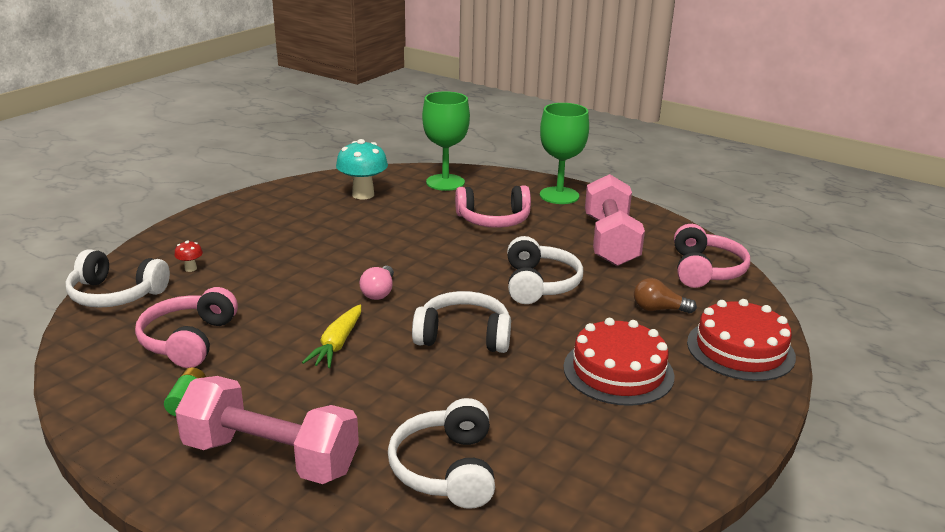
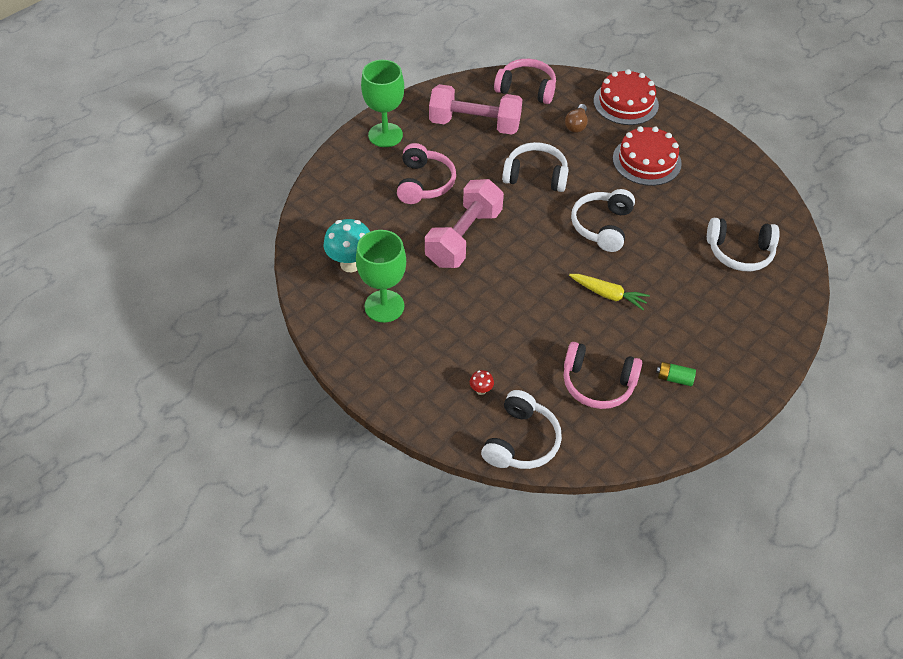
camera: 80 degrees left, 25 degrees up
(271, 457) = (731, 332): pink dumbbell -> pink dumbbell (464, 237)
(379, 292) = (537, 266): pink light bulb -> none
(445, 182) = (337, 203): green goblet -> green goblet (384, 306)

